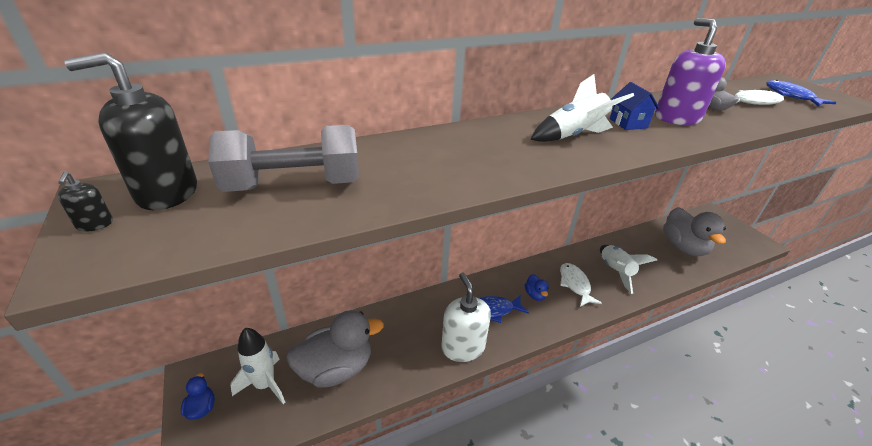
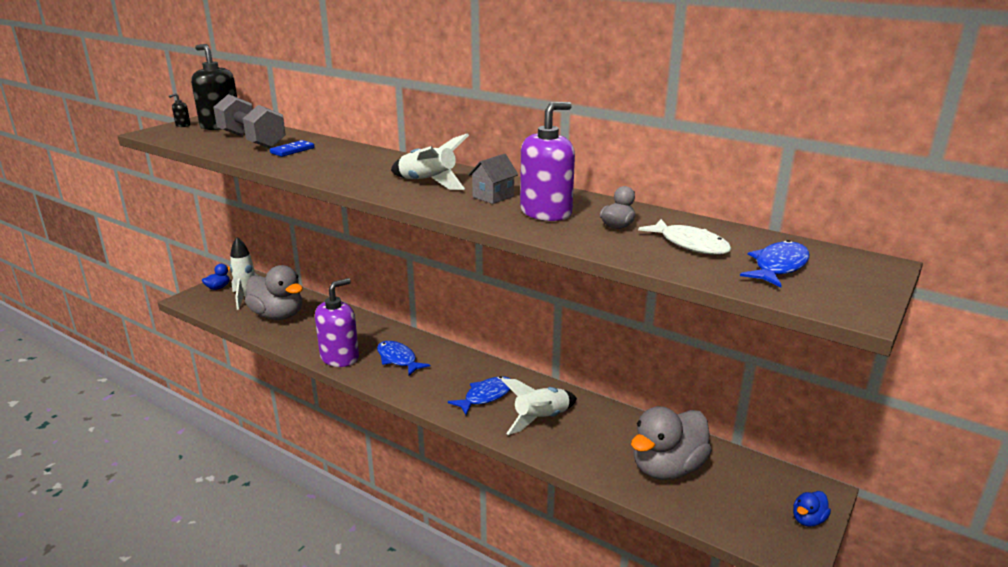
camera: 60 degrees right, 10 degrees down
(381, 170) = (292, 150): none -> blue domino
(463, 347) = (340, 357): white soap dispenser -> purple soap dispenser
(535, 295) = (443, 376): blue duck -> blue duck (808, 520)
(575, 284) = (486, 396): white fish -> blue fish
(628, 123) = (493, 196): blue house -> grey house

